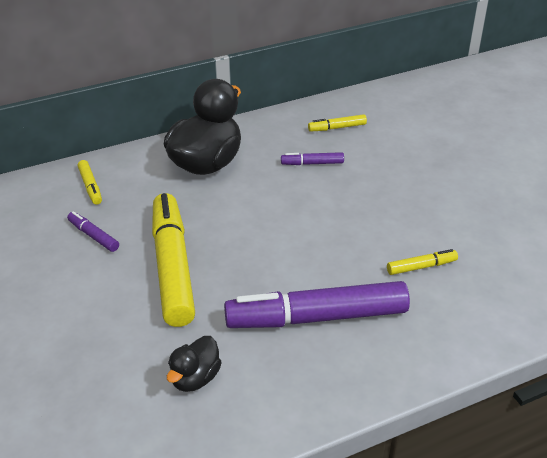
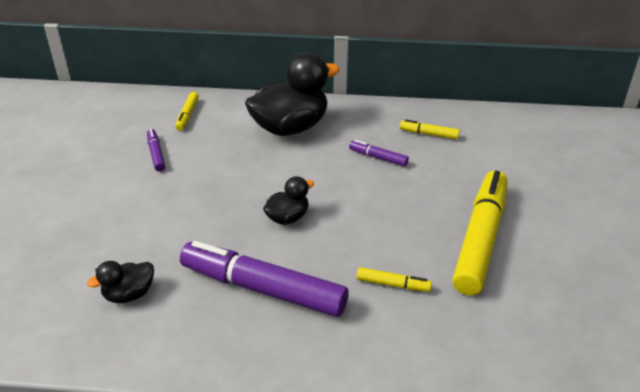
camera: 30 degrees right, 0 degrees up
(172, 267) = (190, 201): yellow marker -> yellow marker (480, 240)
(280, 246) = (287, 217): none -> black duck

